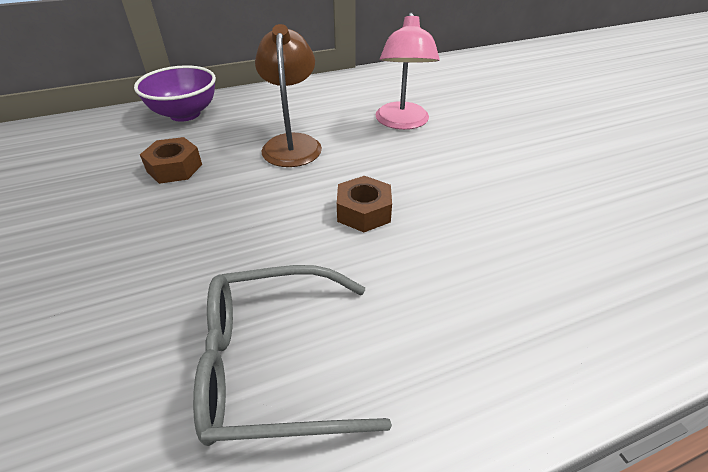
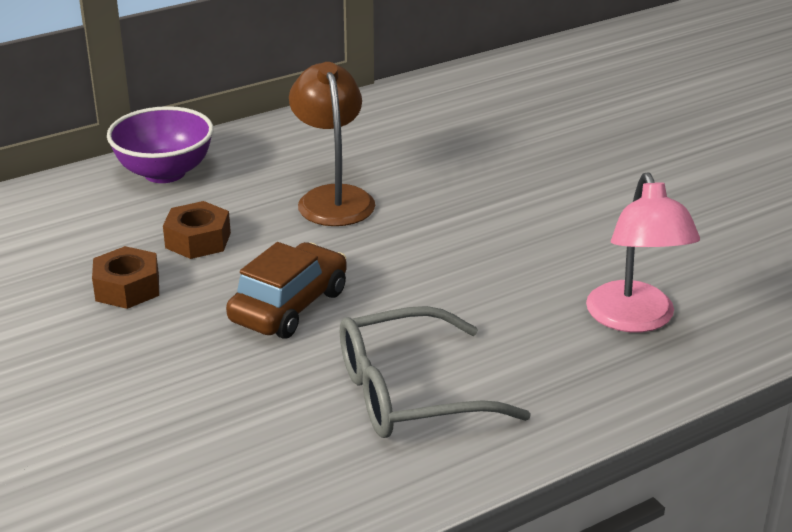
camera: 10 degrees left, 10 degrees down
(210, 238) = (289, 306): none -> brown car
(364, 212) = (451, 264): brown nut -> brown nut (127, 288)
(402, 123) = (466, 159): pink lamp -> pink lamp (635, 319)

